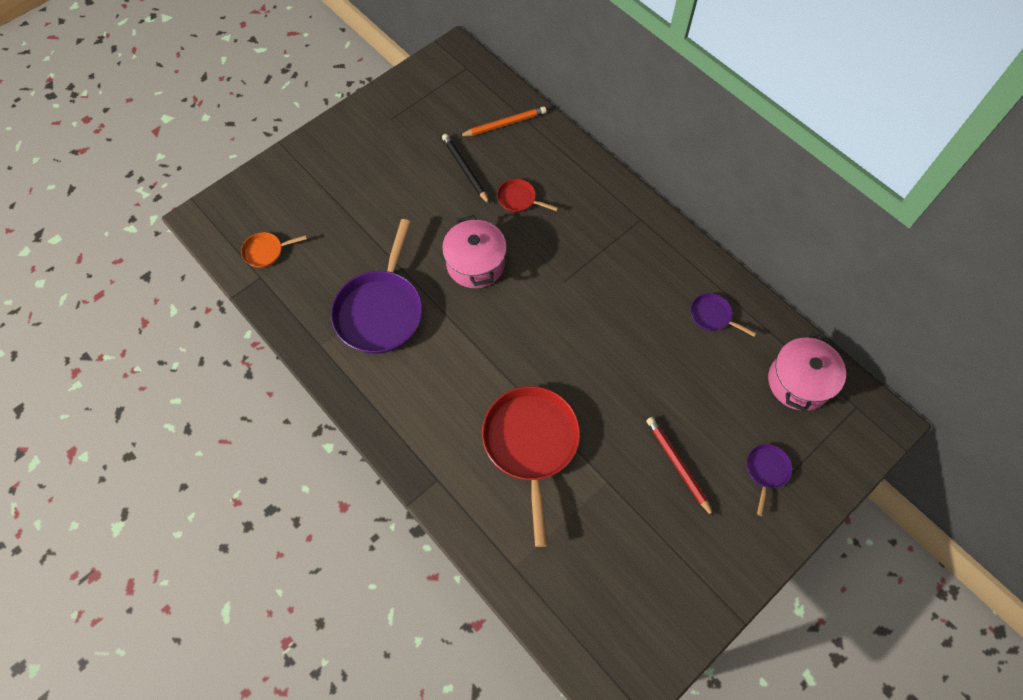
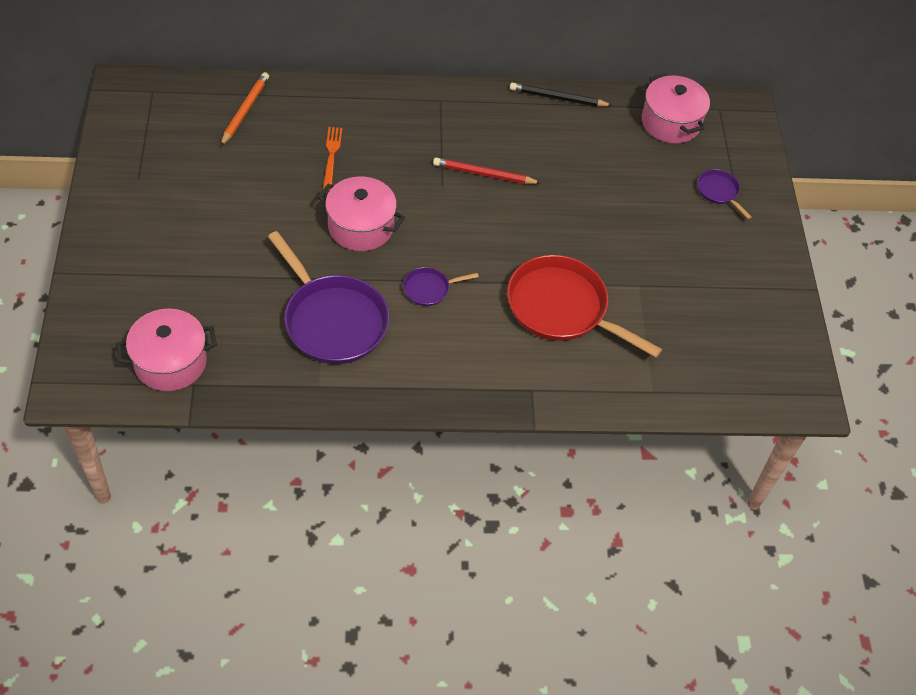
camera: 55 degrees left, 10 degrees down
(266, 251) = (170, 362): orange pan -> pink pot
(465, 169) = (259, 167): black pencil -> black pencil (558, 98)
(519, 199) = (331, 155): red pan -> orange fork
(677, 465) = (666, 236): red pencil -> red pencil (484, 174)
(712, 316) = (569, 125): purple pan -> purple pan (429, 289)

